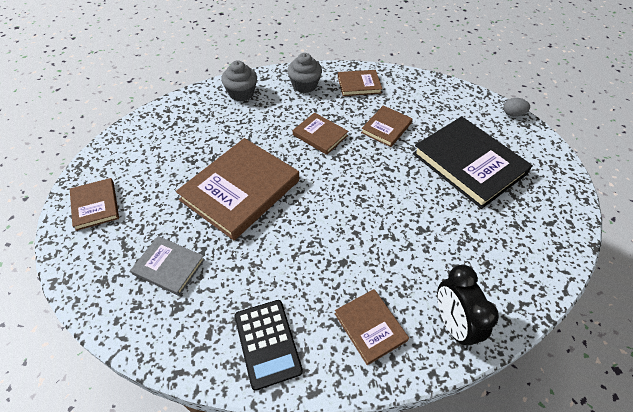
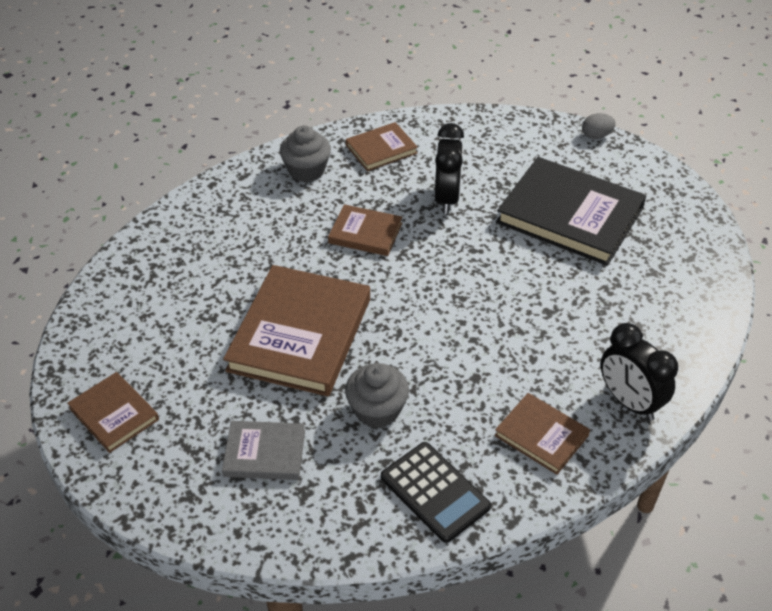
camera: 20 degrees left, 5 degrees down
(241, 93) = (223, 206): grey cupcake -> grey cupcake (377, 410)
(386, 128) = (446, 198): brown book -> black clock

